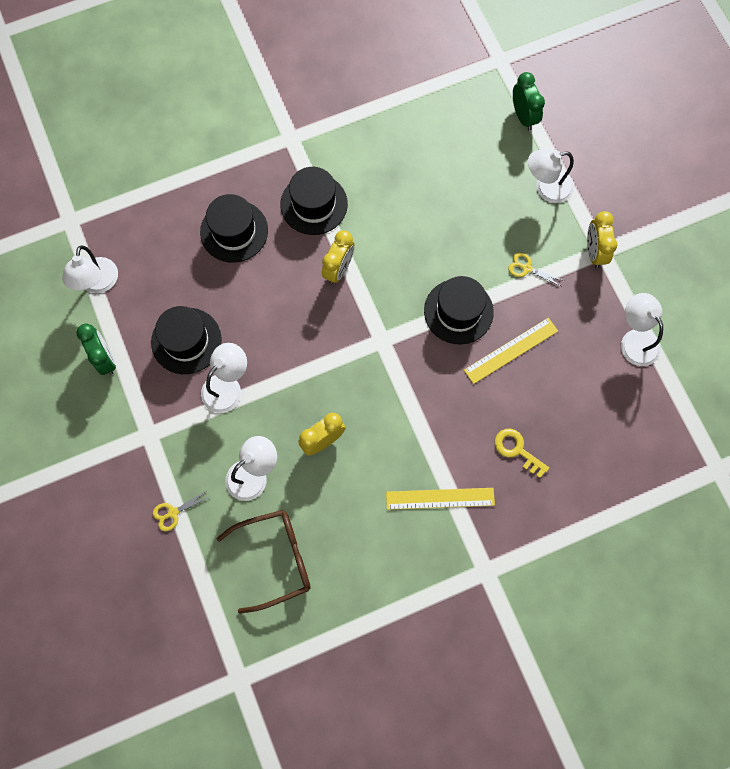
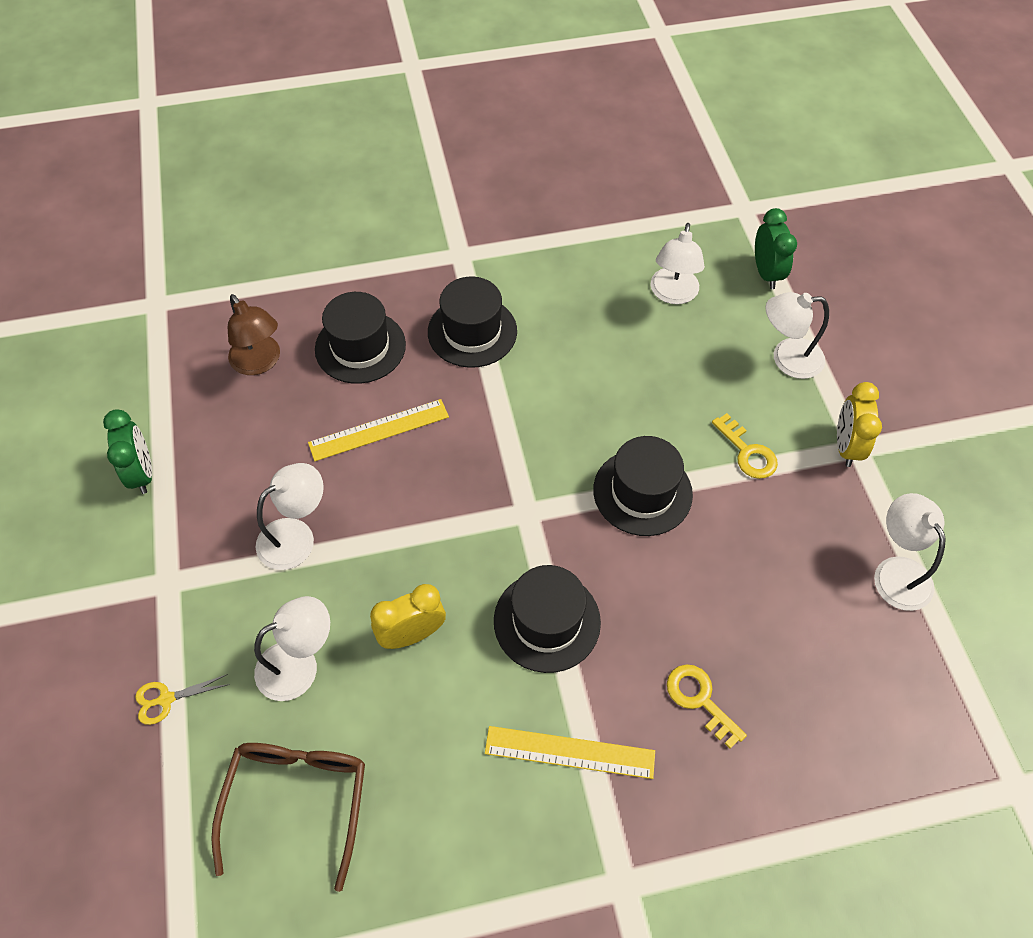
camera: 10 degrees right, 15 degrees down
(97, 283) = (165, 380): white lamp -> white lamp (672, 294)
(163, 257) = (260, 363): none -> brown lamp
(186, 341) = (258, 468): black hat -> black hat (547, 621)
(276, 559) = (298, 799): brown glasses -> brown glasses turned 75 degrees counterclockwise
(339, 269) = (487, 413): yellow clock -> none
(511, 350) = (710, 556): yellow ruler -> yellow ruler (379, 430)
(527, 268) = (747, 452): yellow scissors -> yellow key

